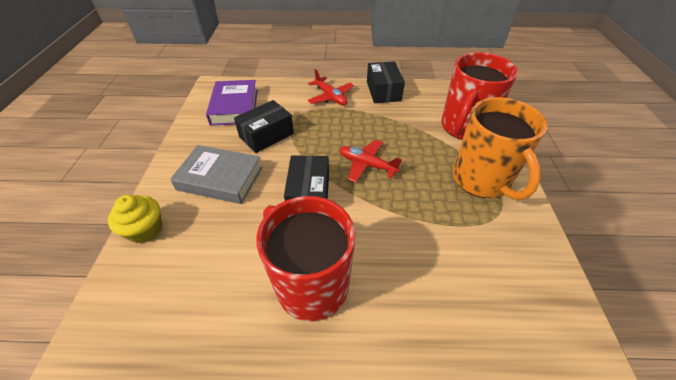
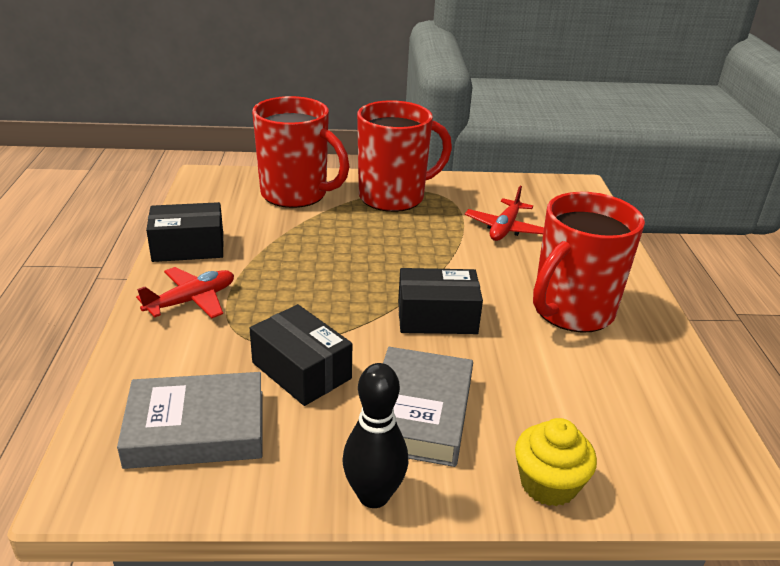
camera: 95 degrees left, 15 degrees down
(172, 159) = (373, 495): none -> black bowling pin
(235, 107) = (196, 428): purple book -> grey book
(367, 165) = (373, 269): red plane -> red plane (504, 228)
(481, 180) = (393, 197): orange mug -> red mug

